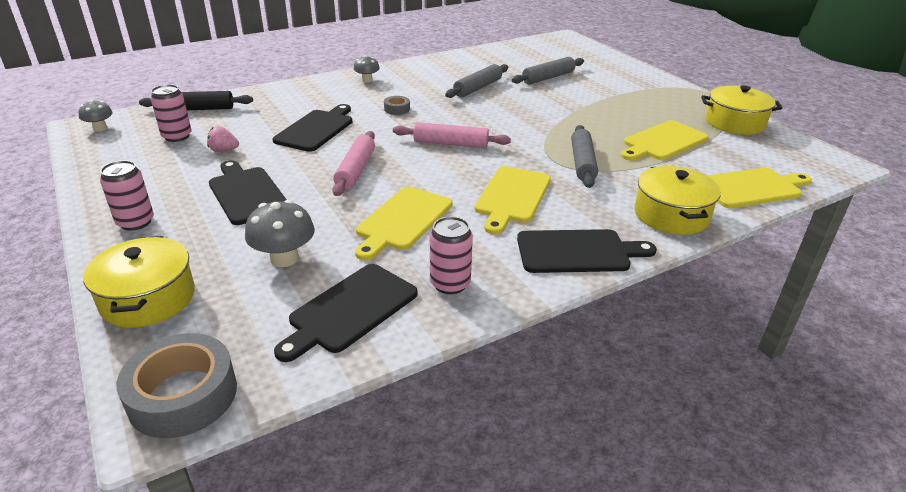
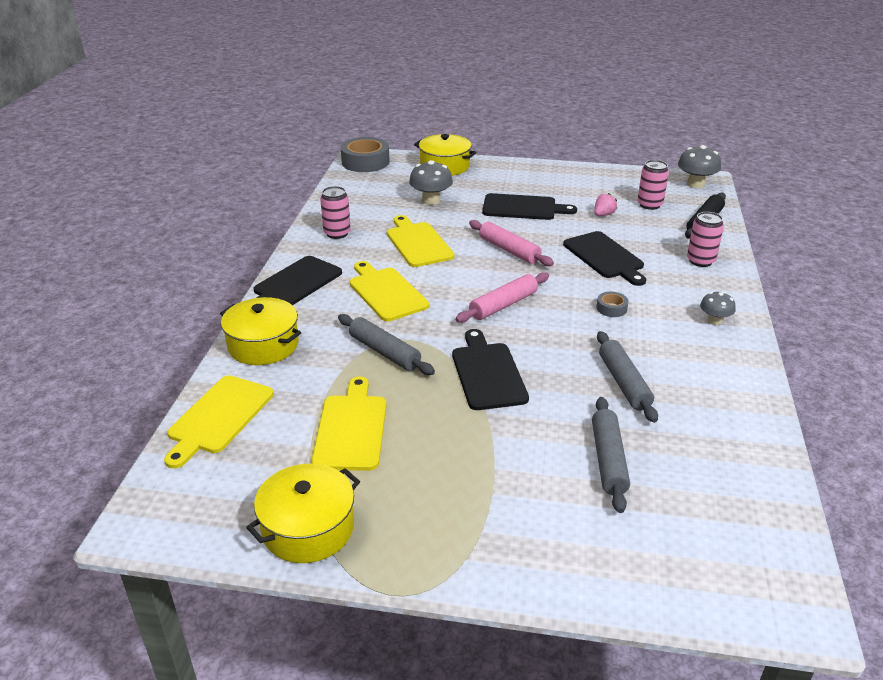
camera: 130 degrees right, 0 degrees up
(100, 128) = (695, 184): grey mushroom -> grey mushroom, size x1.60
(136, 222) = (527, 174): pink can -> pink can (700, 261)
(350, 310) = (361, 203): black cutting board -> black cutting board (487, 373)

